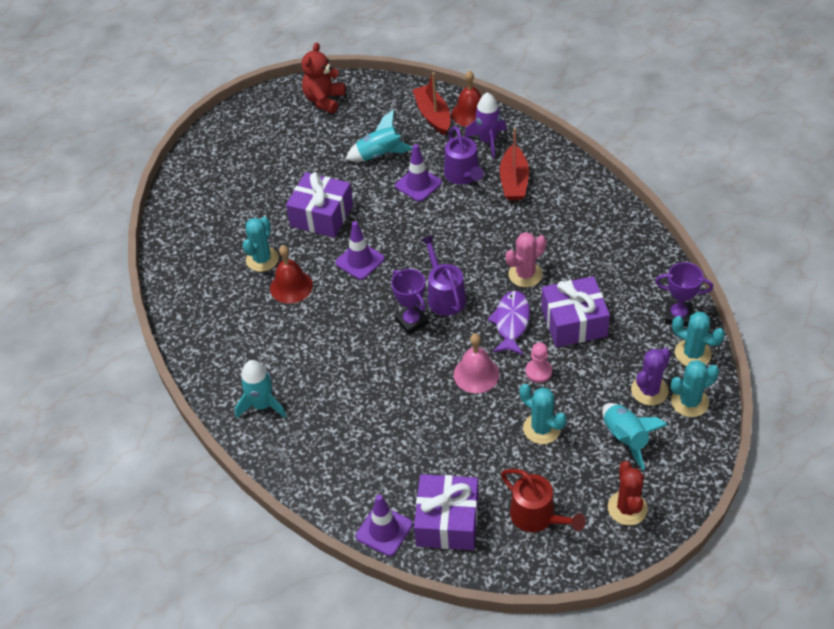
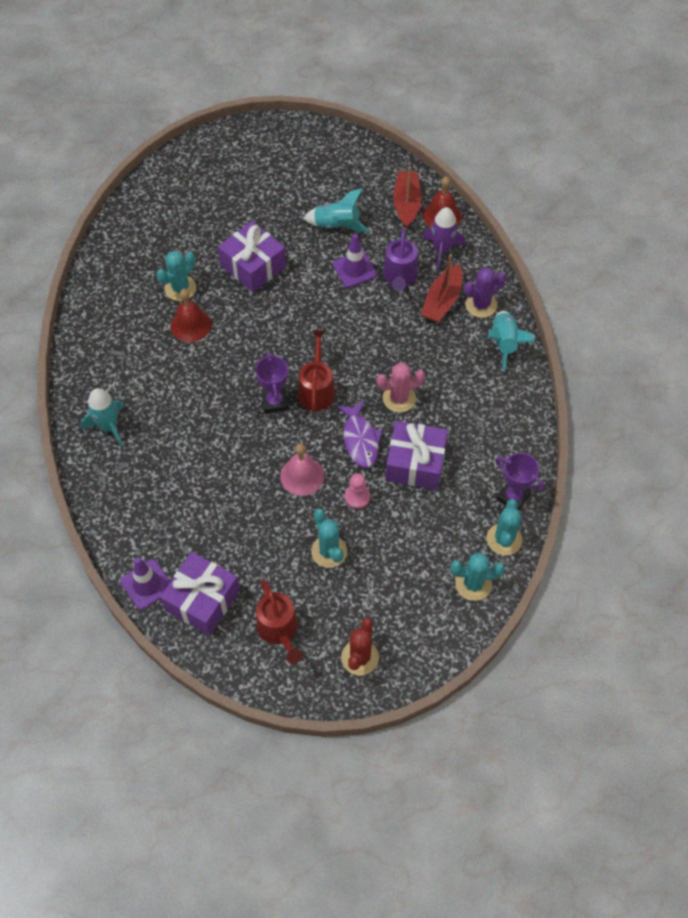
camera: 20 degrees right, 10 degrees up
(324, 100) = (318, 150): red teddy bear -> none
(360, 261) = (262, 324): purple traffic cone -> none
(444, 296) = (316, 389): purple watering can -> red watering can
(511, 322) = (360, 440): purple fish -> purple fish turned 135 degrees clockwise
(625, 438) = (396, 593): turquoise rocket -> turquoise rocket (504, 343)
(649, 390) = (444, 557): purple cactus -> purple cactus (481, 305)
(693, 353) = (504, 539): turquoise cactus -> turquoise cactus turned 45 degrees clockwise

